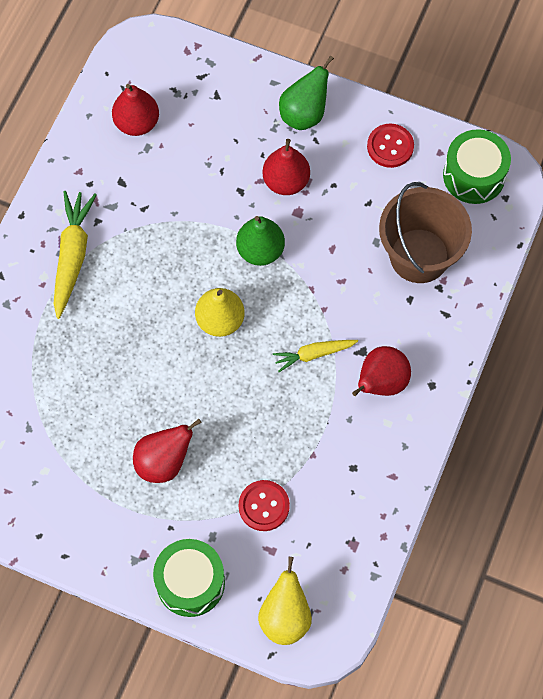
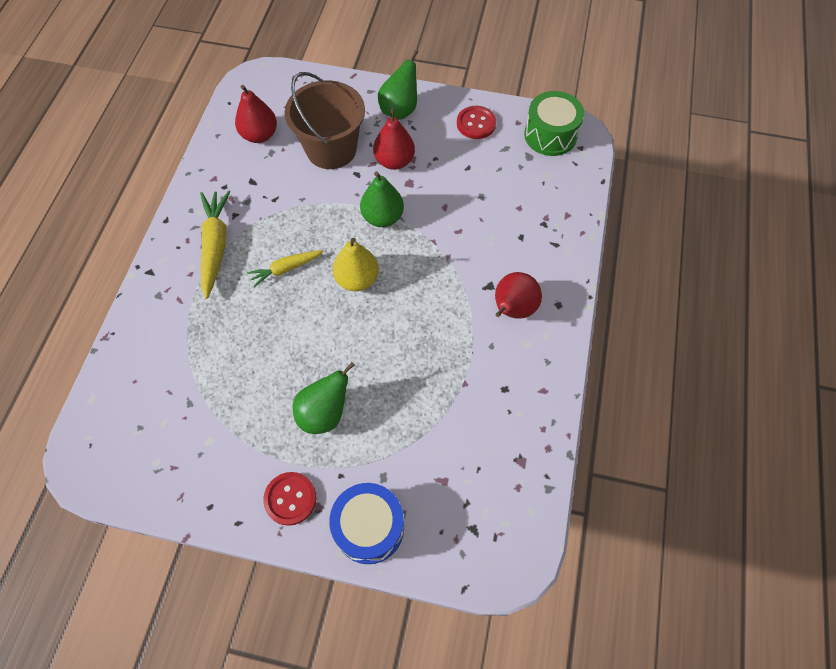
camera: 10 degrees left, 5 degrees down
(164, 462) = (324, 413): red pear -> green pear
(190, 582) = (369, 527): green drum -> blue drum
(264, 506) = (428, 439): red button -> red button (290, 499)
(285, 616) = (470, 545): yellow pear -> none
(314, 354) = (447, 295): yellow carrot -> yellow carrot (286, 269)
(419, 255) = (520, 201): brown bucket -> brown bucket (331, 149)

